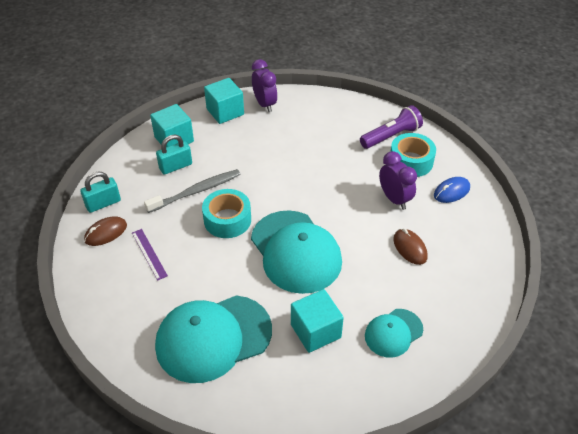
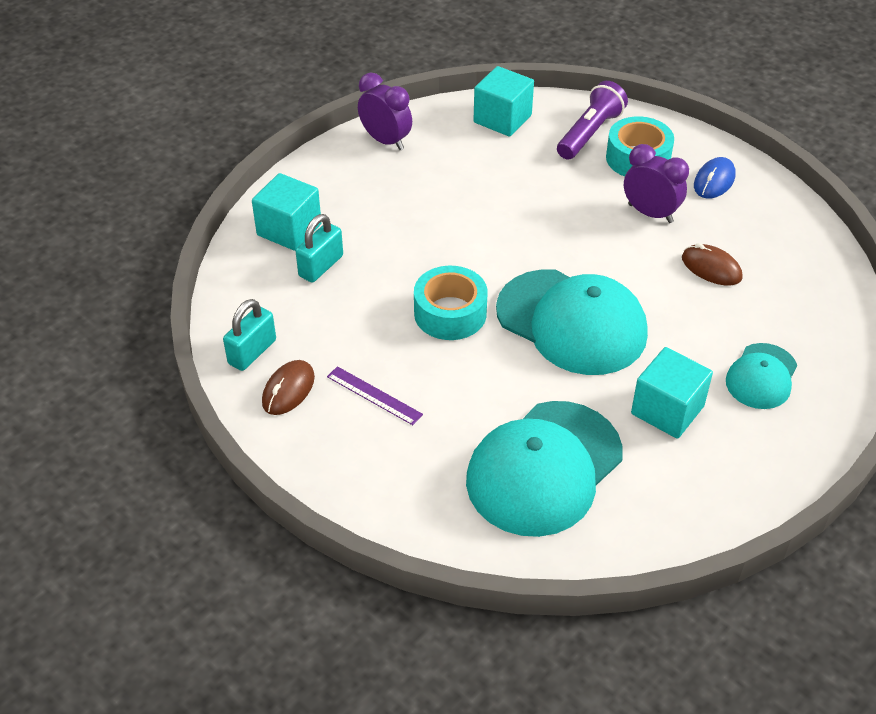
camera: 25 degrees left, 0 degrees up
(196, 191) = (377, 290): grey toothbrush -> none
(225, 112) = (336, 168): turquoise cube -> turquoise cube (502, 119)

